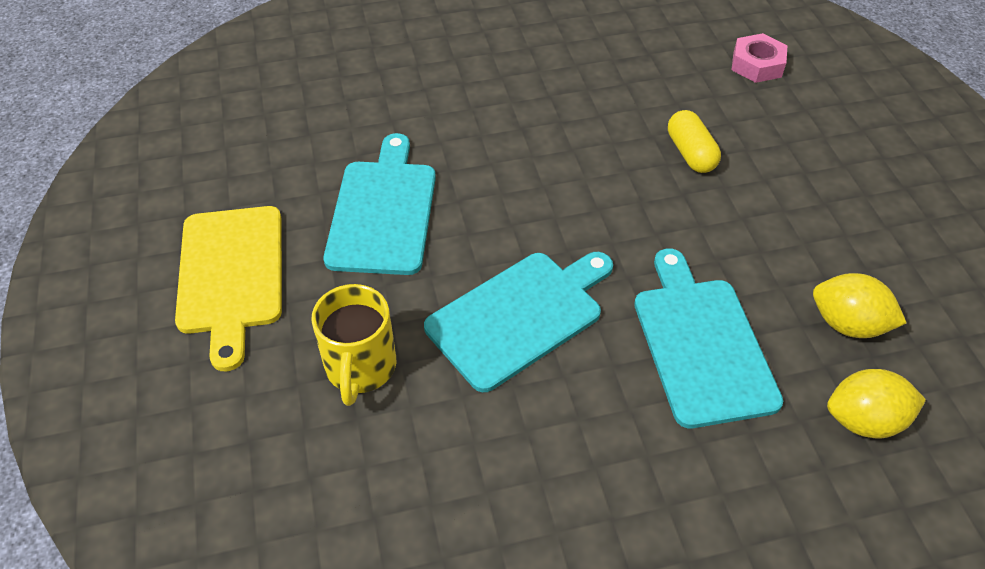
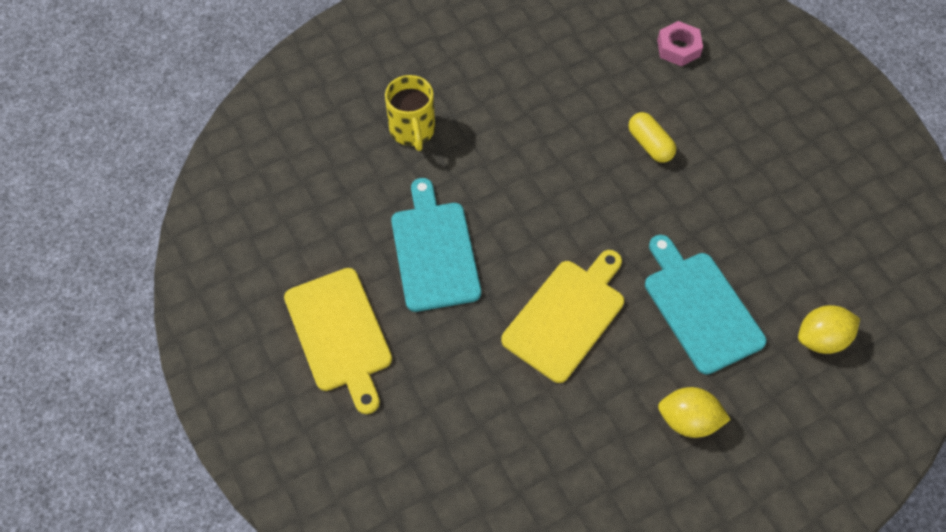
camera: 15 degrees left, 10 degrees up
(360, 368) = (467, 386): yellow mug -> yellow mug (412, 130)
(519, 316) = (566, 316): turquoise cutting board -> yellow cutting board
(847, 324) = (795, 267): yellow lemon -> yellow lemon (688, 420)

